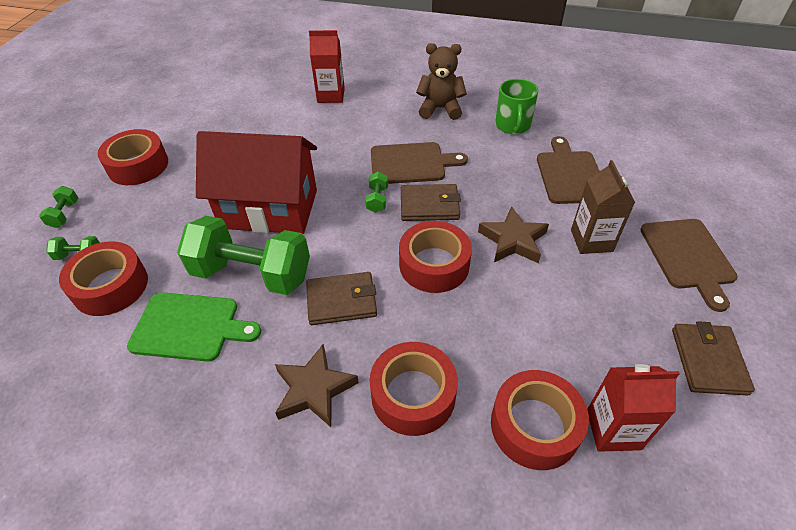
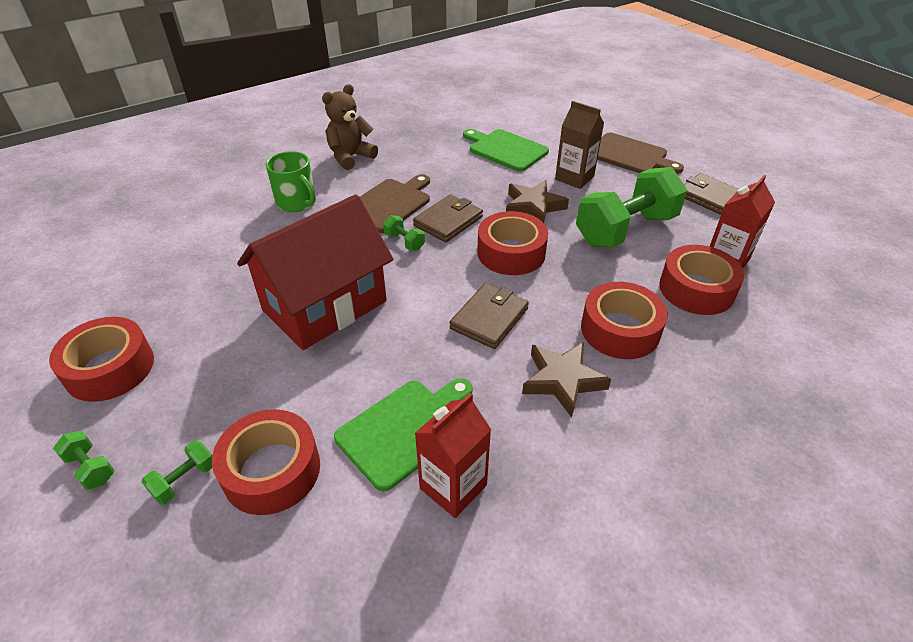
camera: 50 degrees left, 5 degrees down
(252, 274) = (392, 356): green dumbbell -> green dumbbell (625, 230)
(331, 95) = (233, 196): red carton -> red carton (453, 487)
(512, 125) = (422, 140): green mug -> green mug (297, 202)
(569, 174) = (505, 149): brown cutting board -> green cutting board

